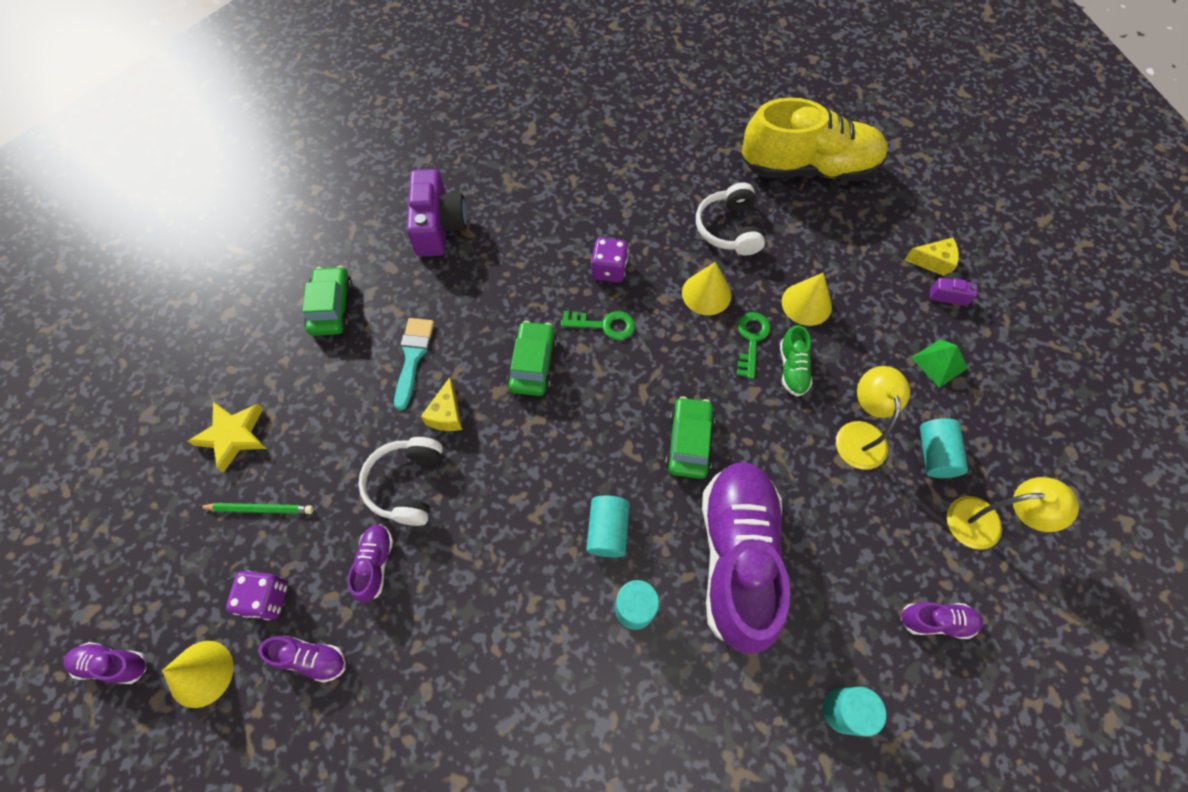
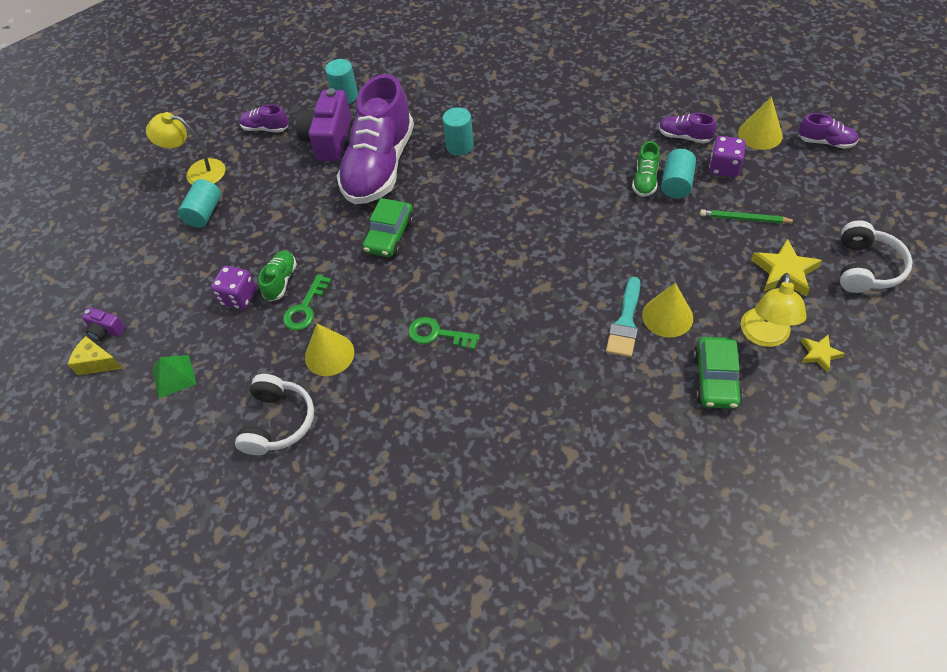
camera: 165 degrees left, 10 degrees down
(226, 342) = (819, 354): none -> yellow star
(375, 564) = (645, 180): purple shoe -> green shoe
(407, 484) = (624, 226): white headphones -> white headphones (865, 268)
(439, 226) = (603, 463): purple camera -> purple camera (328, 139)
(446, 414) = (592, 272): yellow cheese -> none
(532, 364) = (511, 306): green car -> none
(607, 531) = (468, 187): turquoise cylinder -> turquoise cylinder (676, 184)
(609, 270) = (419, 389): purple dice -> purple dice (239, 297)
(806, 304) = (239, 335): yellow cone -> yellow cone (667, 316)
(808, 168) = (153, 491): yellow shoe -> none
(859, 434) = (252, 230): yellow lamp -> yellow lamp (764, 336)
(939, 363) = (155, 275): green pyramid -> green pyramid (174, 376)

